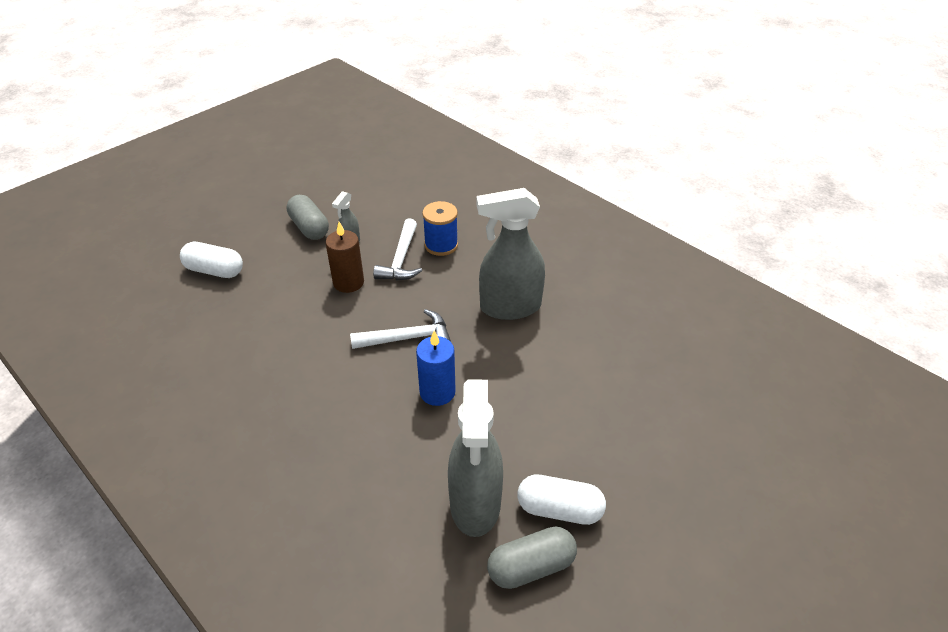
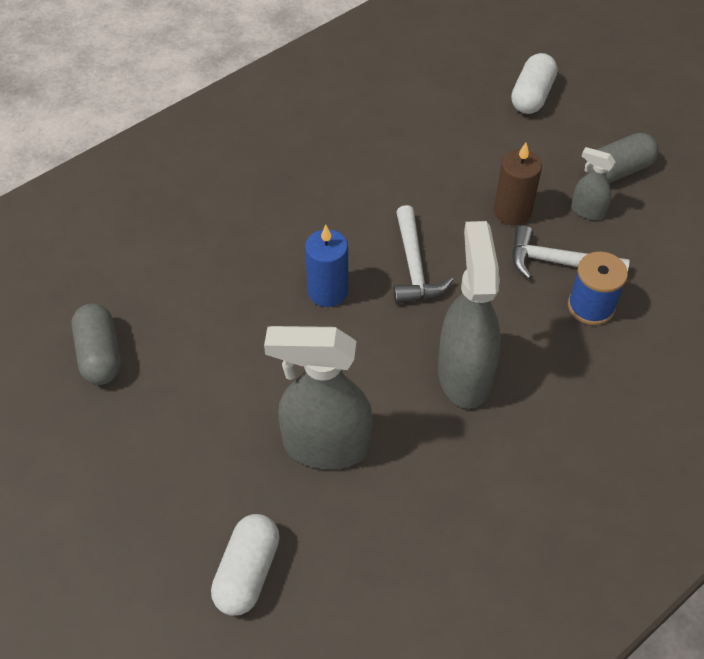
camera: 95 degrees right, 10 degrees up
(475, 504) = (178, 315): grey spray bottle -> grey spray bottle (325, 446)
(559, 509) = (155, 387): white capsule -> white capsule (247, 572)

